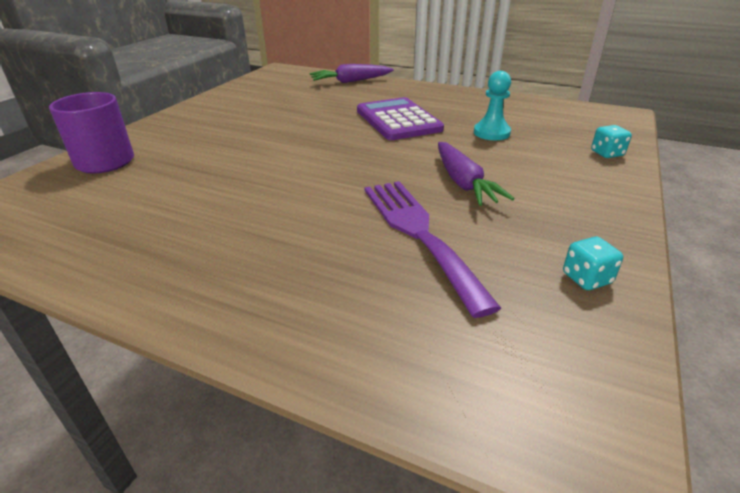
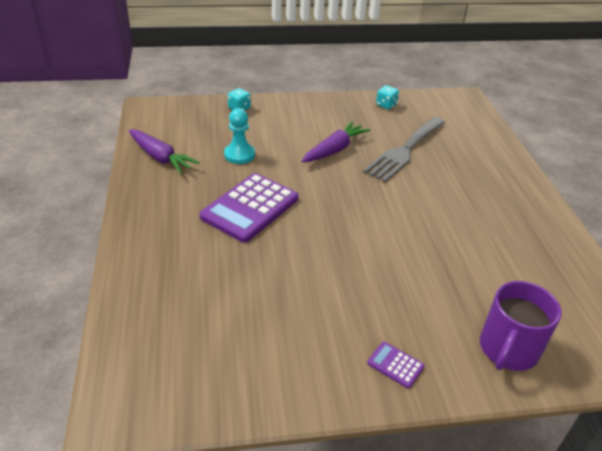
camera: 125 degrees left, 5 degrees up
(179, 123) = (395, 365): none -> purple calculator
(351, 81) = (141, 291): purple carrot -> purple carrot (160, 157)
(418, 233) = (404, 151): purple fork -> grey fork

